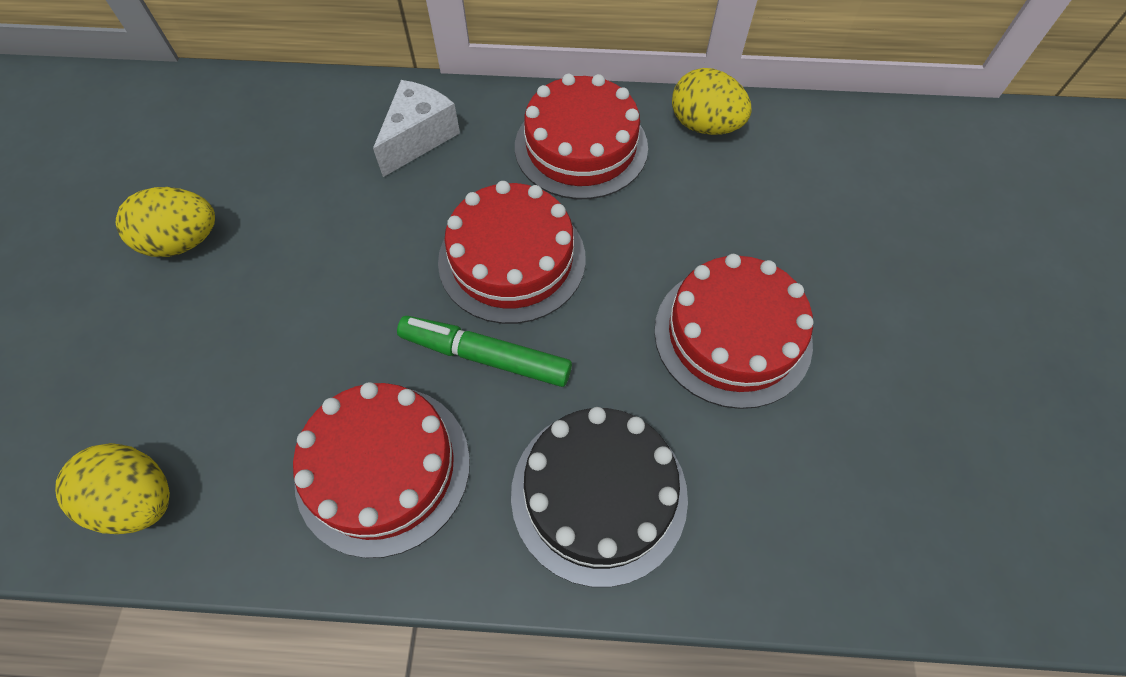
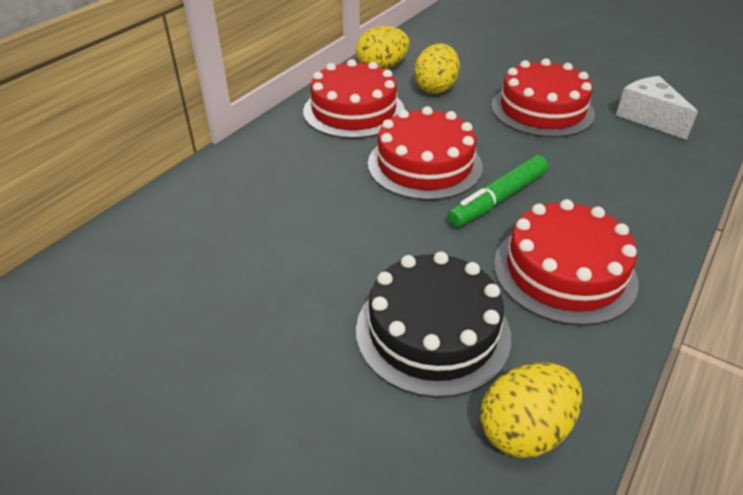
camera: 60 degrees left, 20 degrees down
(183, 242) = (248, 333): yellow egg -> yellow egg (436, 88)
(419, 138) = (271, 171): white cheese -> white cheese (648, 118)
(599, 494) = (626, 187): black cake -> black cake (433, 331)

